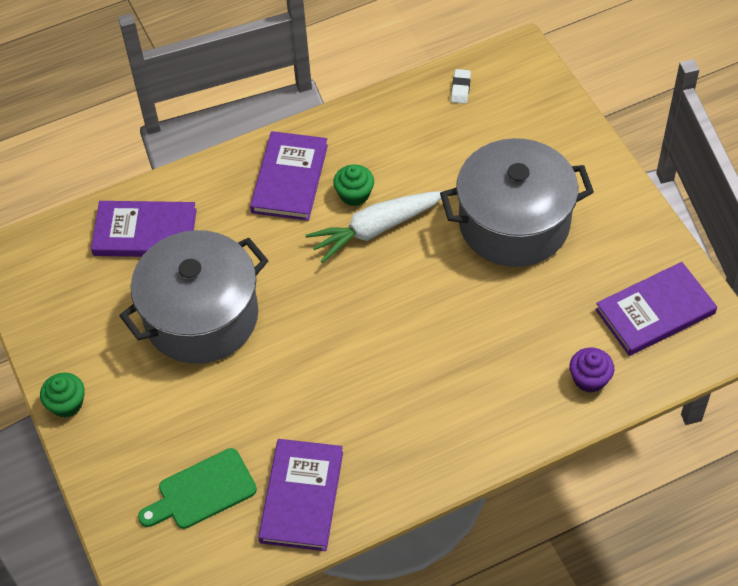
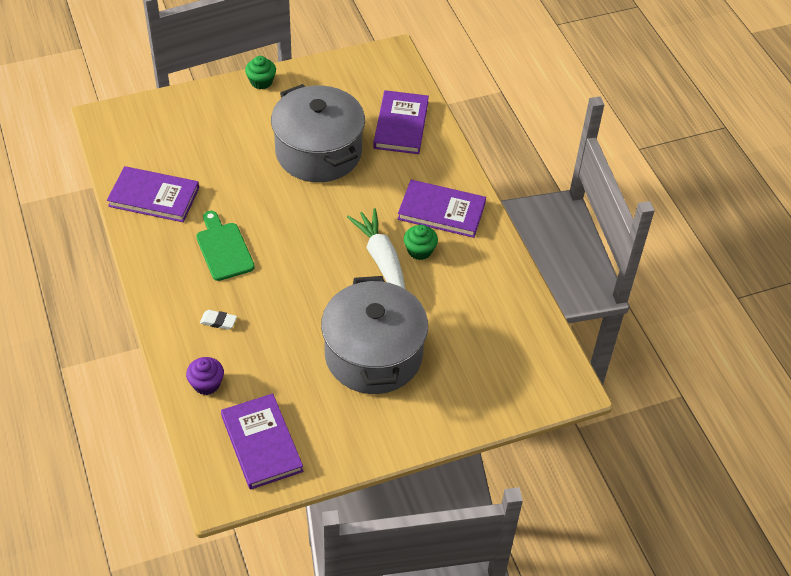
camera: 90 degrees right, 5 degrees down
(202, 491) = (174, 146): green cutting board -> green cutting board (224, 248)
(460, 88) = (530, 336): white eraser -> white eraser (218, 321)

